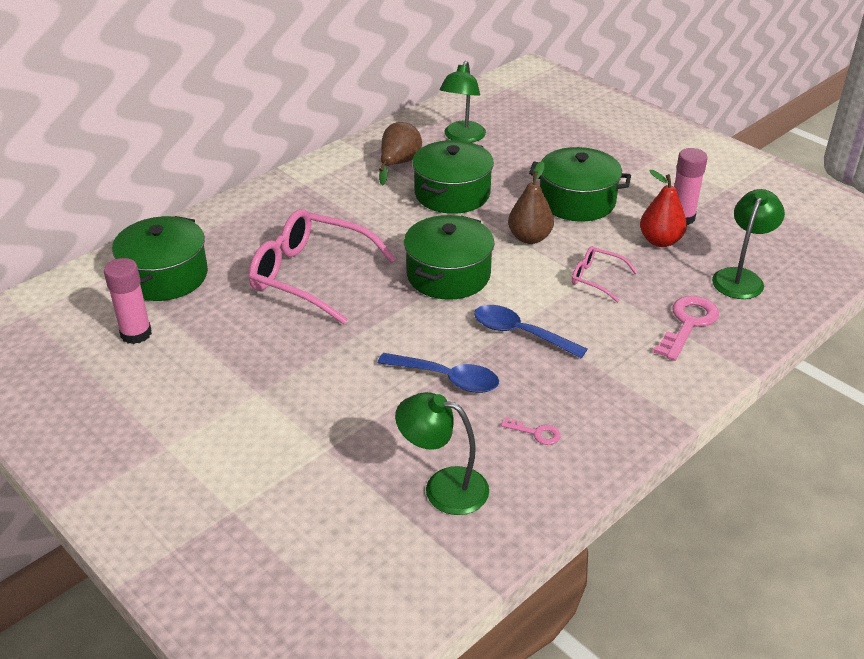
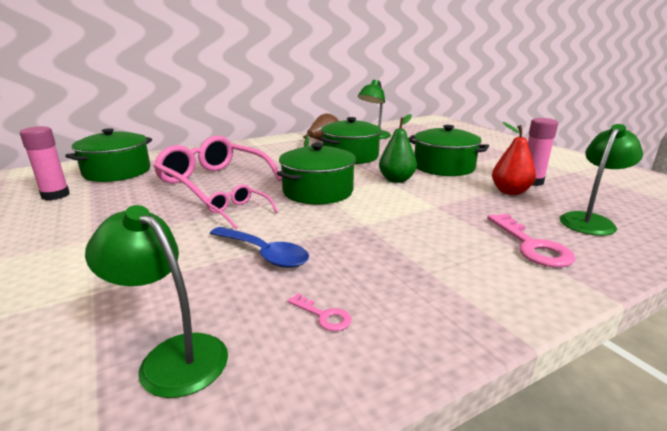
camera: 15 degrees right, 15 degrees down
(520, 333) = (356, 232): blue spoon -> none
(529, 238) = (396, 180): brown pear -> green pear
(596, 278) = (445, 206): pink glasses -> pink glasses (239, 212)
(688, 324) = (532, 246): pink key -> pink key turned 120 degrees clockwise

